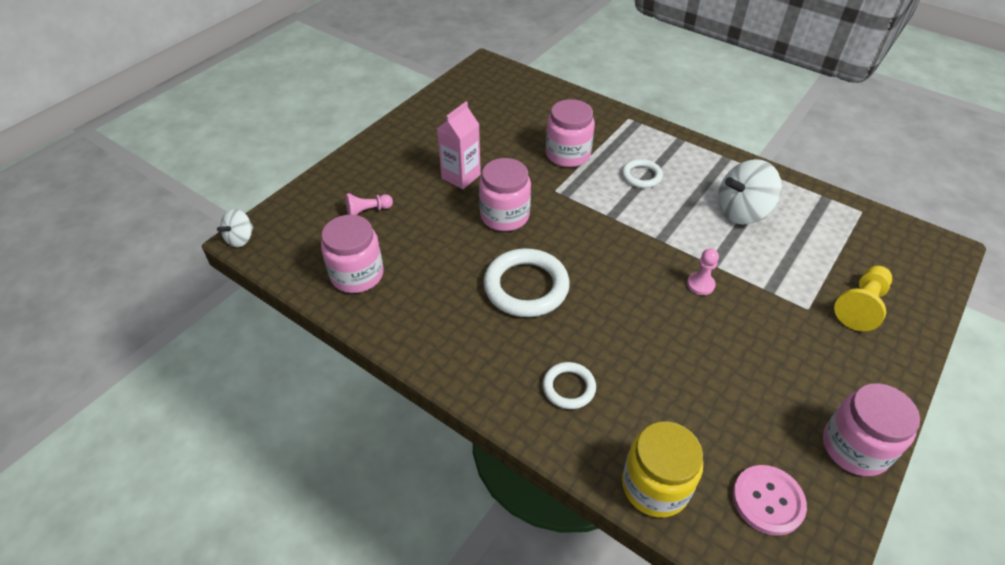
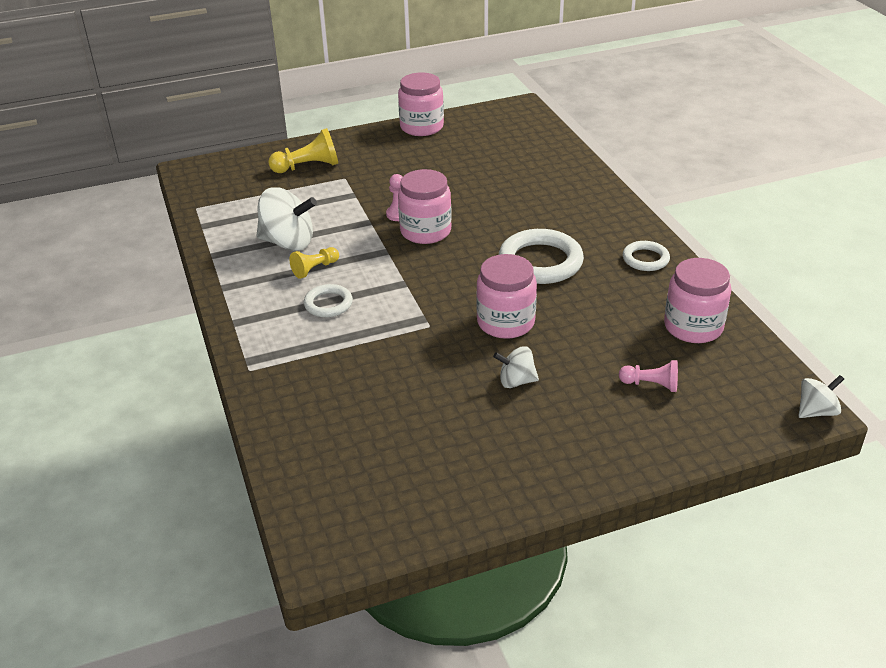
camera: 145 degrees left, 10 degrees down
(461, 176) = (516, 381): pink carton -> white spinning top
(568, 154) = (372, 356): pink jar -> pink jar (425, 231)
(568, 387) = (565, 200): white ring -> white ring (645, 259)
(655, 486) = (556, 151): yellow jar -> none
(689, 198) = (315, 269): none -> yellow pawn
(768, 500) = (498, 129): pink button -> none

